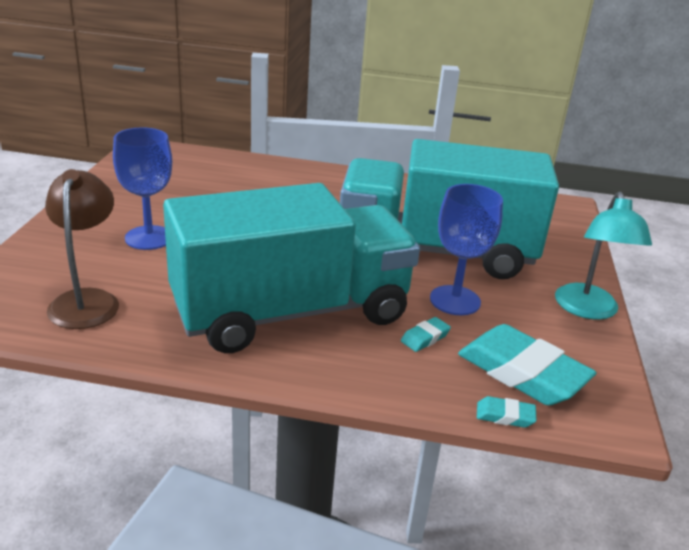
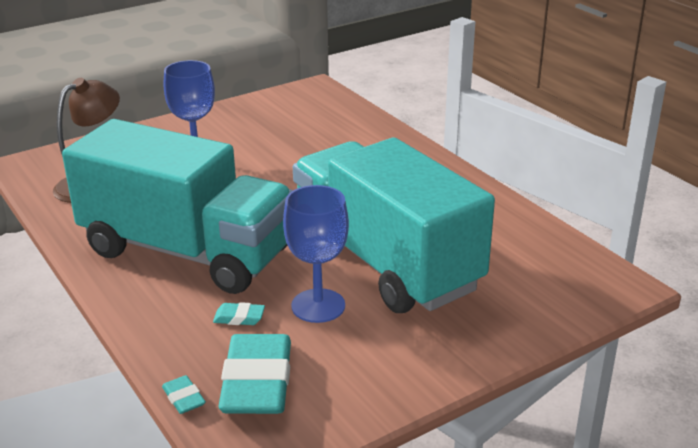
camera: 50 degrees right, 0 degrees up
(588, 310) = (419, 377): turquoise lamp -> none

